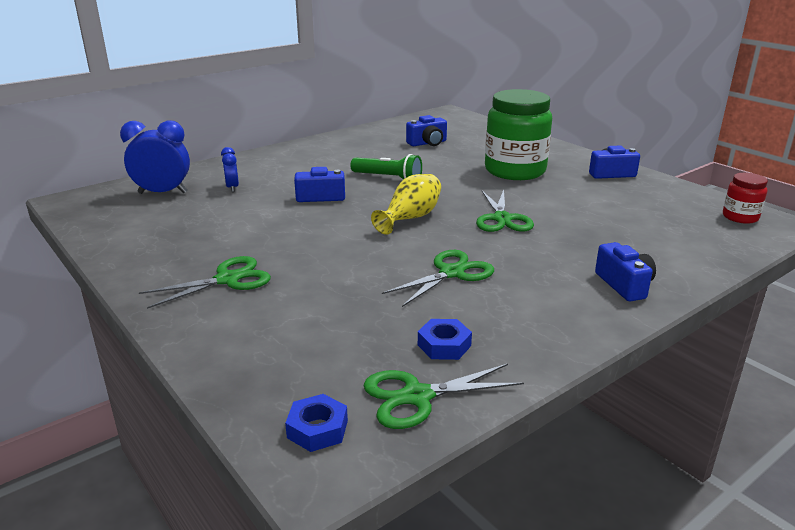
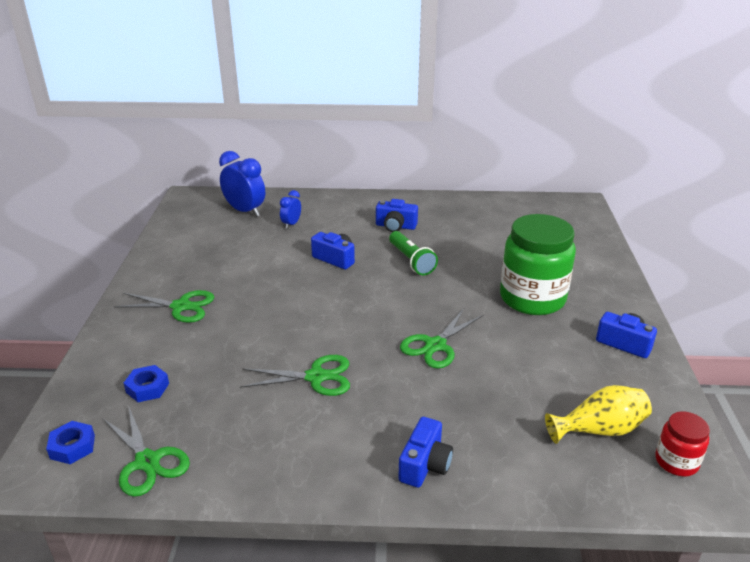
camera: 40 degrees right, 5 degrees up
(410, 218) = (367, 309): yellow vase -> yellow vase (599, 430)
(417, 396) = (147, 461): green scissors -> green scissors turned 150 degrees counterclockwise
(428, 143) = (503, 234): blue camera -> blue camera (395, 226)
(444, 345) = (218, 434): blue nut -> blue nut (147, 388)

